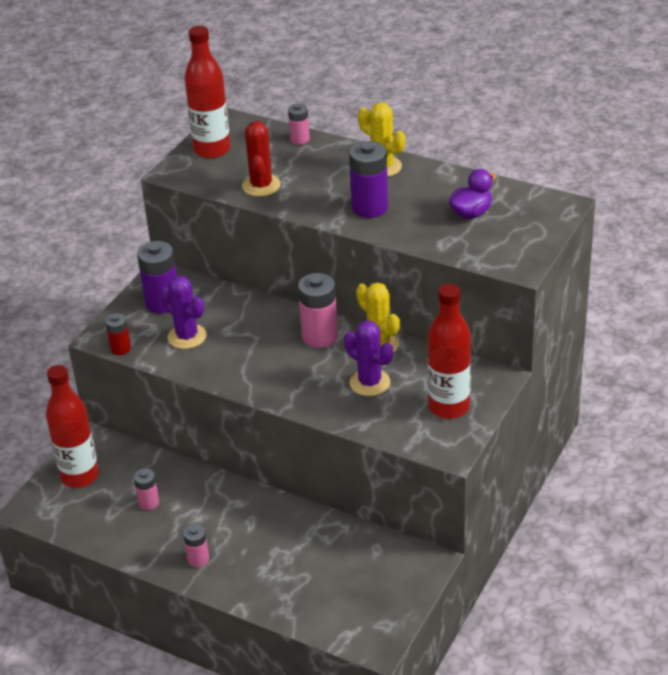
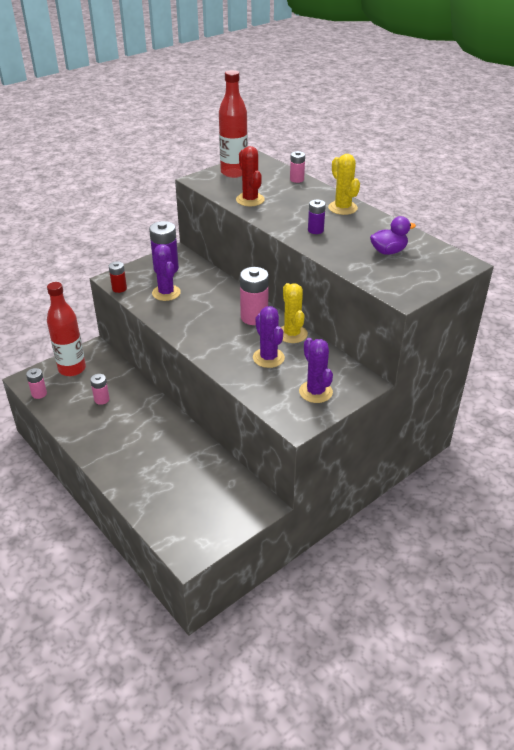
camera: 20 degrees right, 0 degrees up
(198, 559) = (107, 448): pink battery -> pink battery (39, 394)
(261, 185) = (250, 200): red cactus -> red cactus turned 45 degrees counterclockwise
(370, 207) = (315, 230): purple battery -> purple battery, size x0.57
(449, 407) = (315, 392): red bottle -> purple cactus

